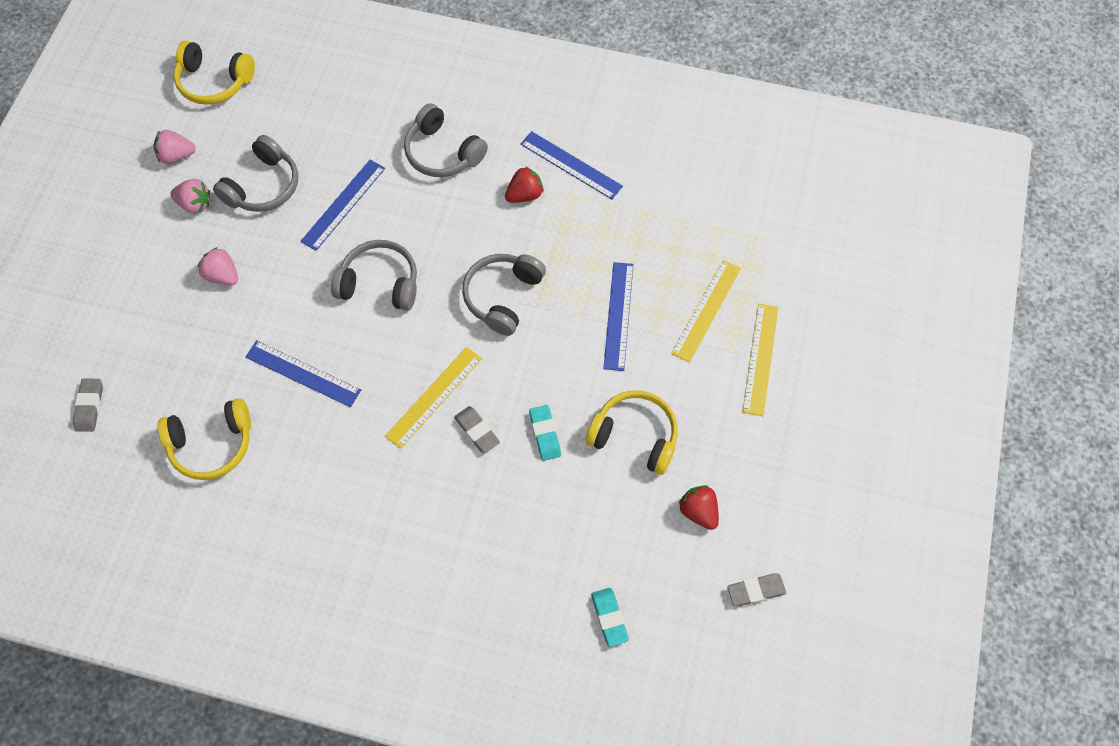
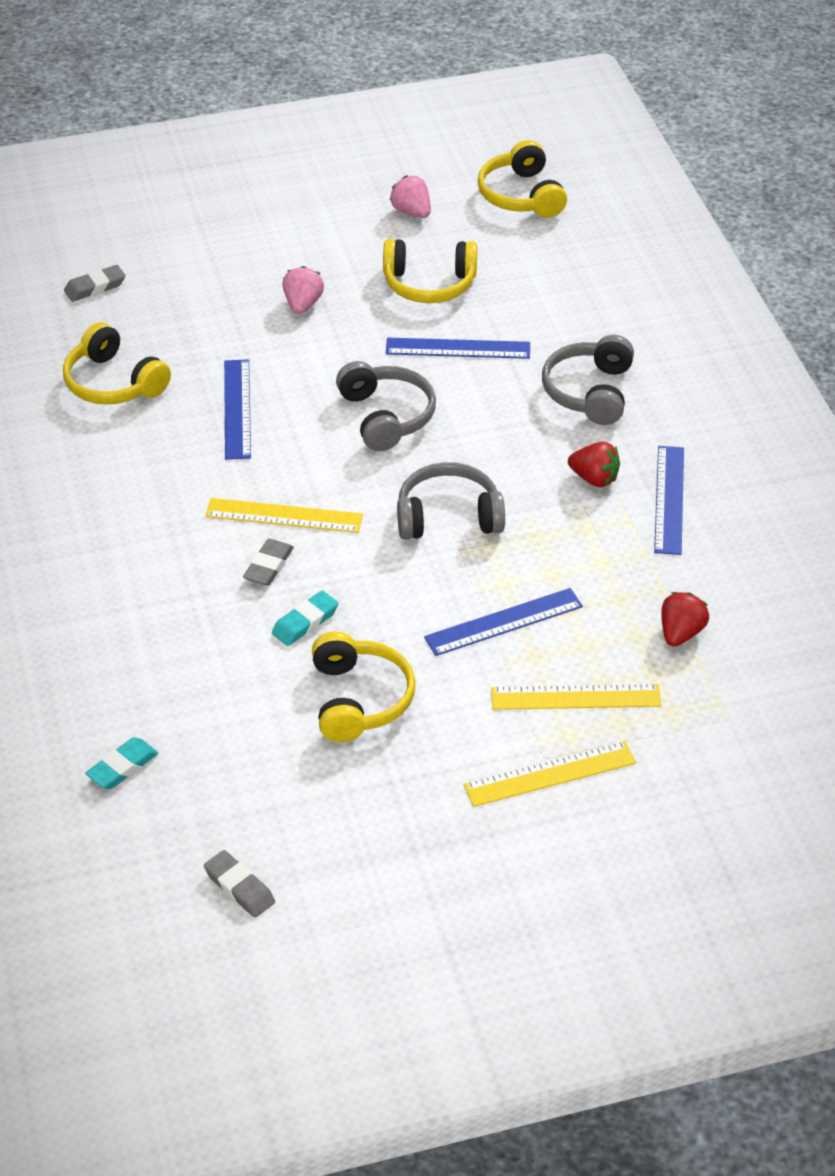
camera: 60 degrees right, 20 degrees down
(195, 204) = (367, 249): pink strawberry -> none
(263, 186) = (429, 284): grey headphones -> yellow headphones
(698, 511) = (304, 794): red strawberry -> red strawberry (681, 633)

